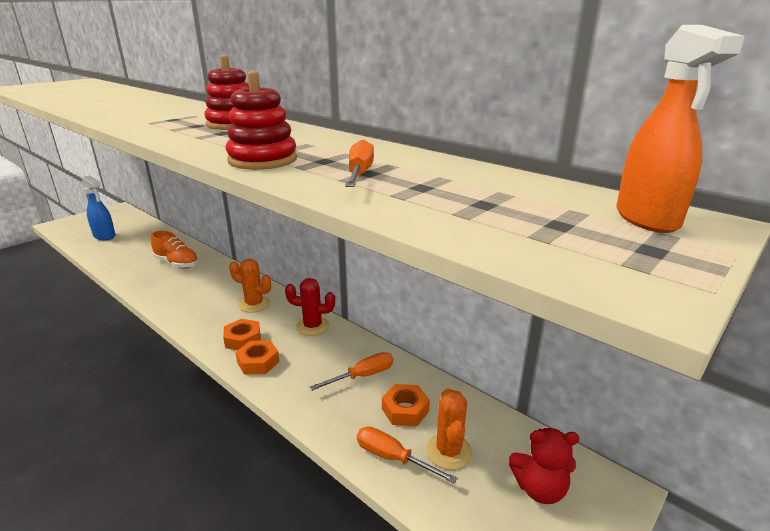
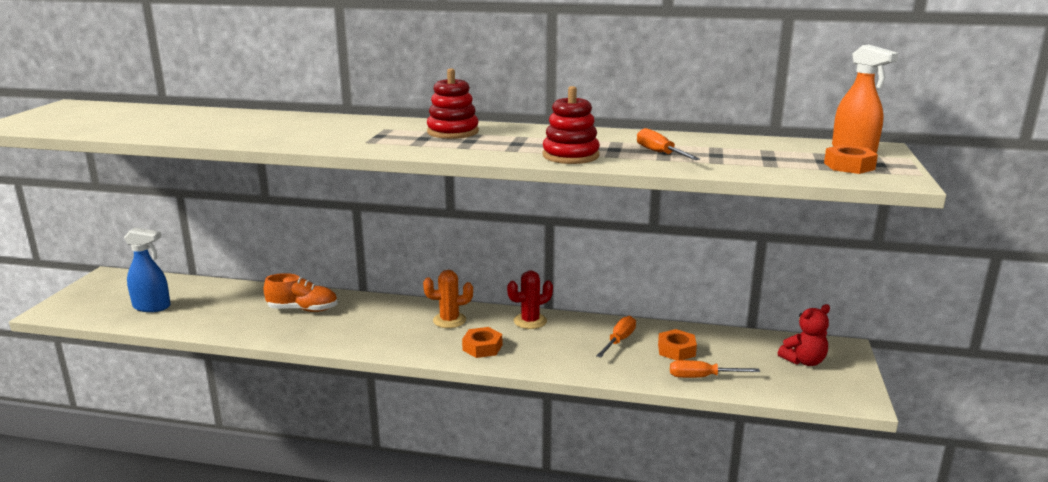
camera: 30 degrees left, 5 degrees down
(258, 362) = (521, 358): orange nut -> orange nut (849, 166)
(448, 451) = (732, 362): orange cactus -> none

